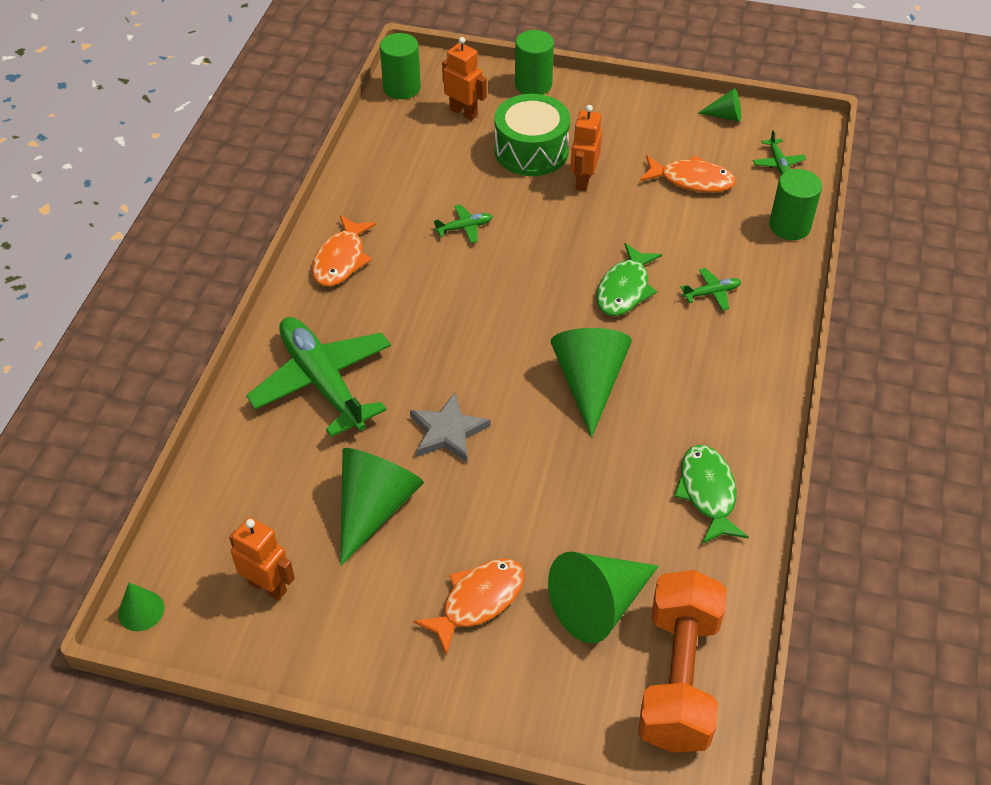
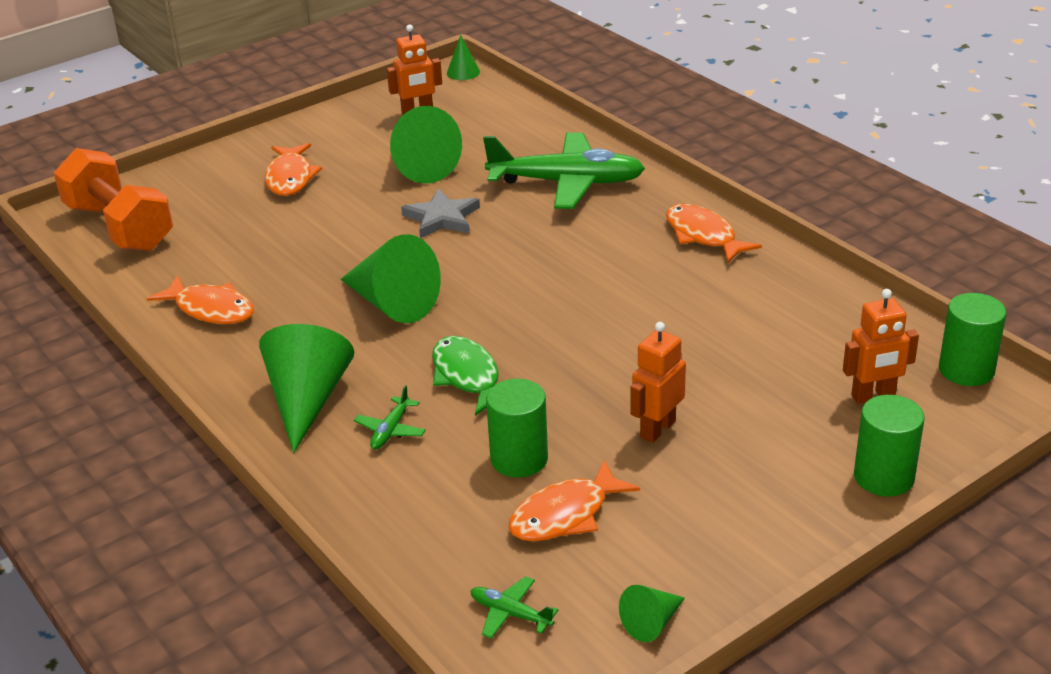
camera: 130 degrees right, 15 degrees down
(464, 228) = (670, 318): green plane -> none
(531, 151) = (749, 415): green drum -> none
(583, 180) = (657, 429): orange robot -> orange robot turned 105 degrees counterclockwise
(599, 605) = (212, 220): green cone -> green cone (307, 400)
(708, 493) = (211, 309): green fish -> orange fish
(789, 226) = (402, 550): green cylinder -> green cylinder (519, 459)

